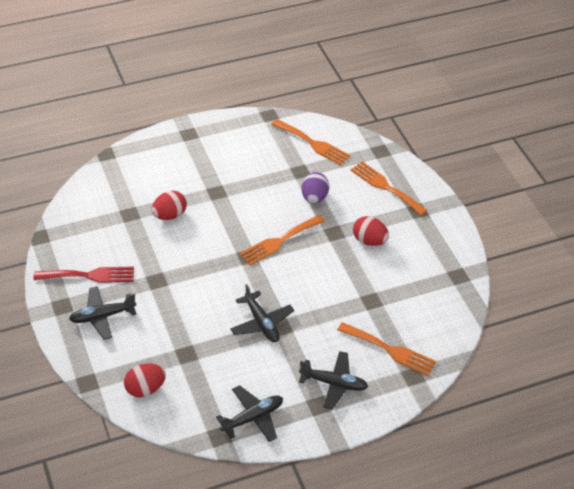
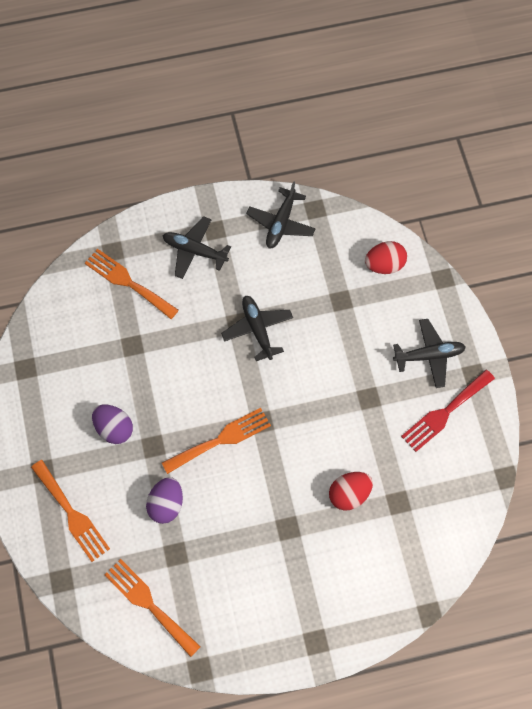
camera: 170 degrees left, 20 degrees up
(89, 275) = (445, 413): red fork -> red fork turned 45 degrees counterclockwise
(252, 418) = (281, 223): black plane -> black plane turned 45 degrees counterclockwise
(369, 241) = (114, 429): red egg -> purple egg

